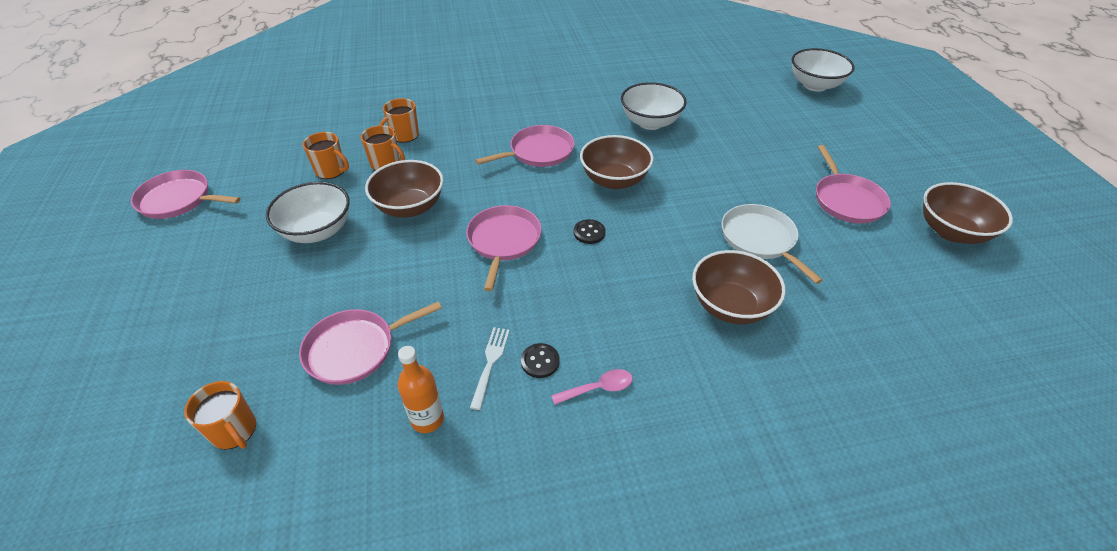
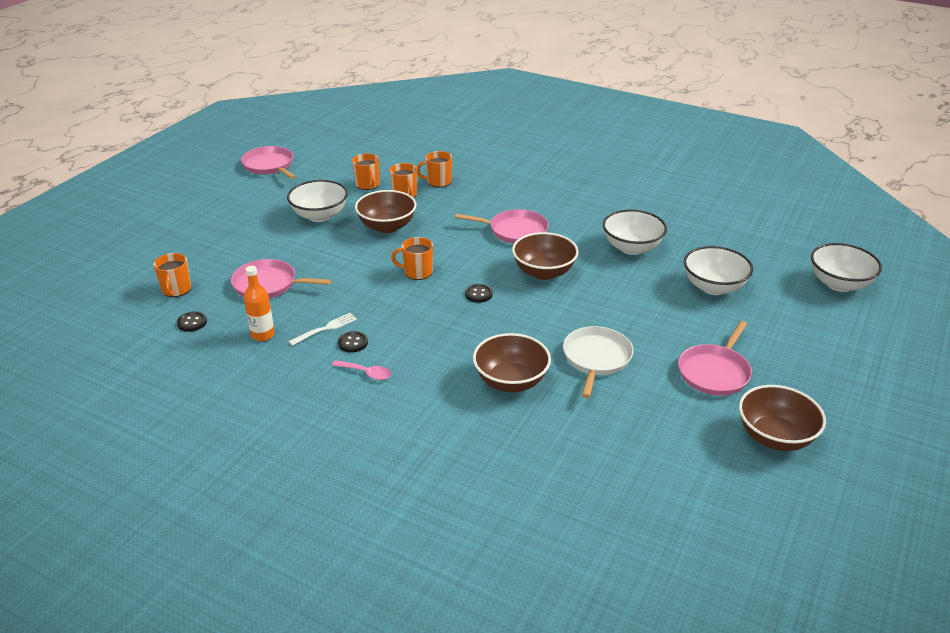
camera: 40 degrees right, 10 degrees down
(313, 464) = (192, 322): none -> black button
(503, 241) = (417, 272): pink pan -> orange mug
(749, 128) = (713, 287): none -> white bowl

